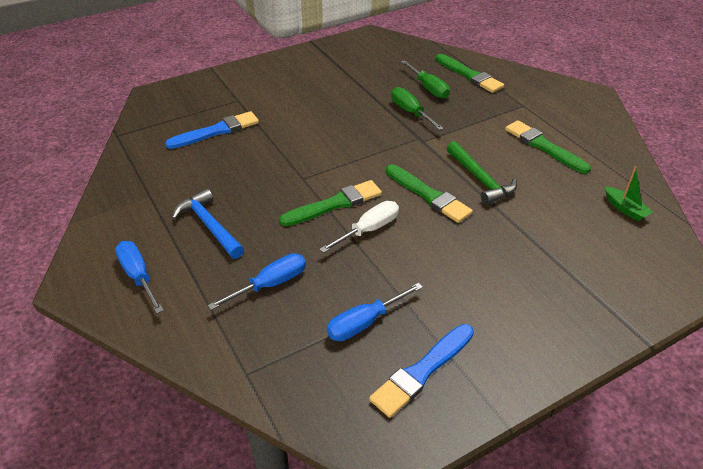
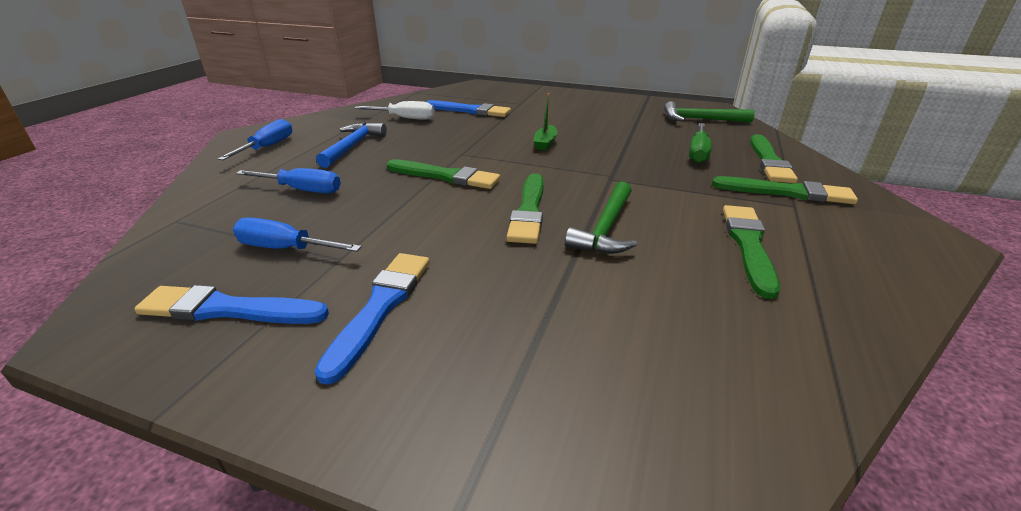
camera: 50 degrees right, 10 degrees down
(368, 230) = (429, 202): white screwdriver -> white screwdriver (404, 118)
(383, 53) = (701, 119): none -> green hammer
(411, 112) = (642, 159): green screwdriver -> none
(480, 304) = (380, 307): none -> blue brush
(508, 97) = (786, 192): none -> green brush
(625, 209) = (753, 364): green boat -> green boat (545, 143)

